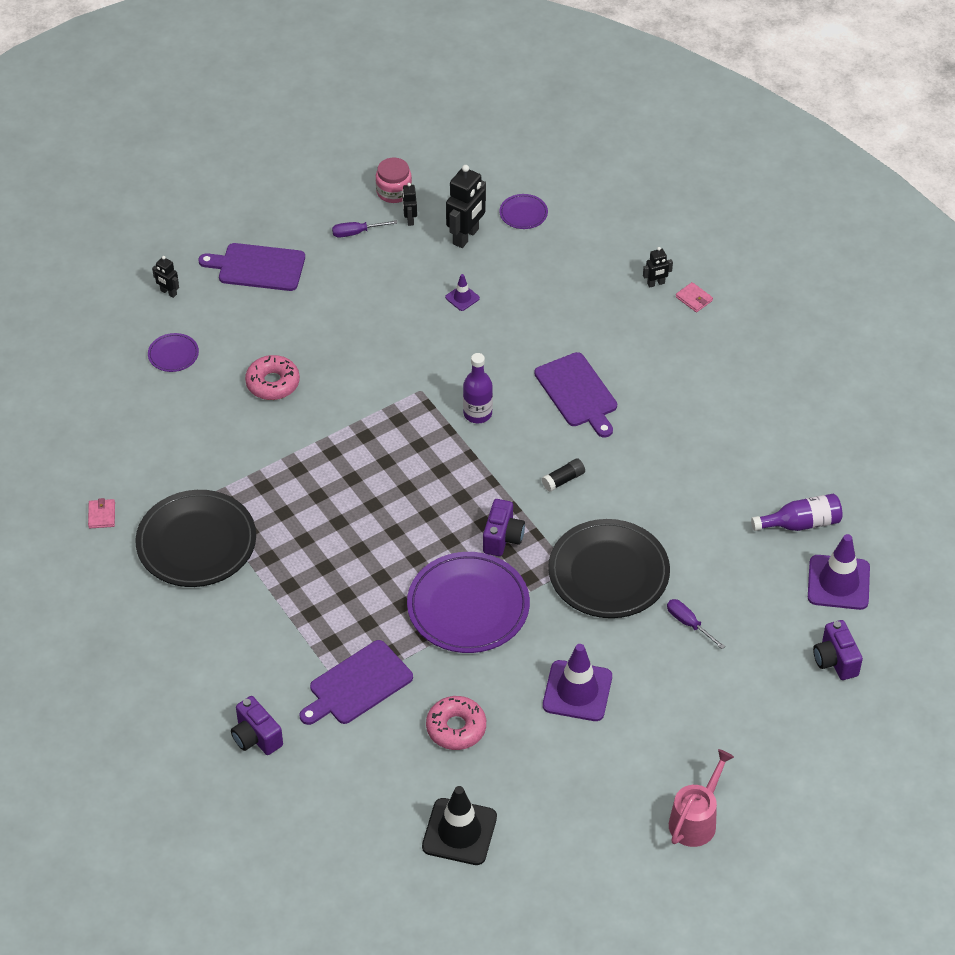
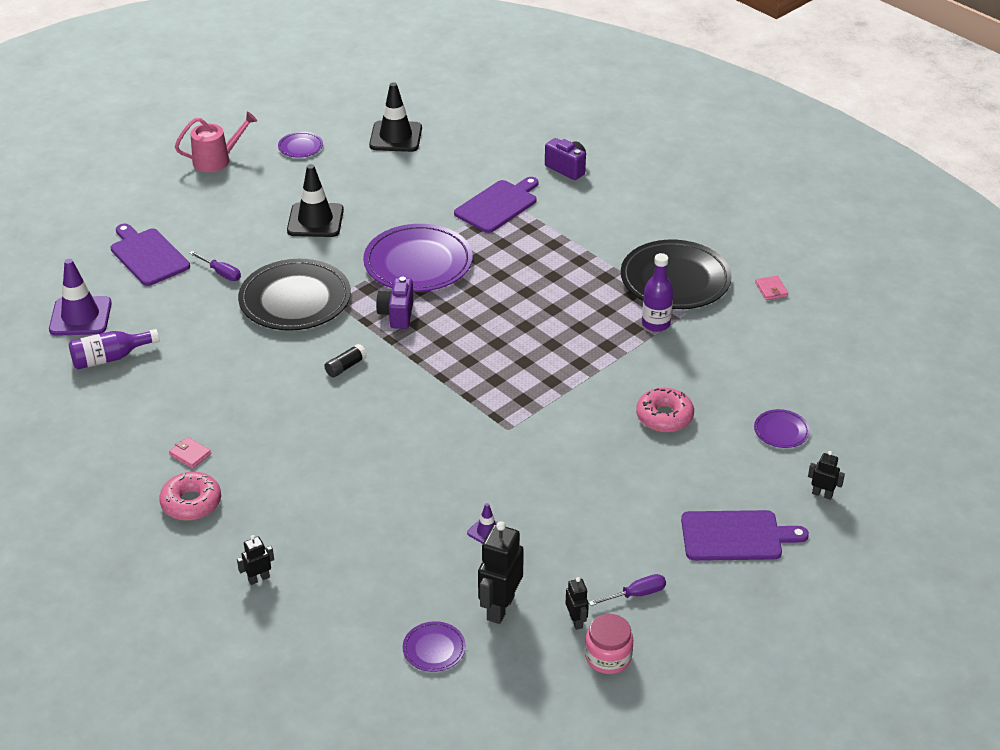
camera: 170 degrees right, 10 degrees down
(456, 728) = (411, 189): pink donut -> pink donut (191, 503)
(477, 413) = (443, 414): purple bottle -> purple bottle (656, 324)
(577, 393) = (340, 447): purple cutting board -> purple cutting board (148, 256)
(577, 691) = (315, 220): purple traffic cone -> black traffic cone
(586, 830) = (300, 147): none -> purple plate
(694, 299) = (212, 566): pink wallet -> pink wallet (190, 454)
(696, 820) = (216, 160): pink watering can -> pink watering can turned 135 degrees counterclockwise
(835, 660) = (92, 262): purple camera -> none

